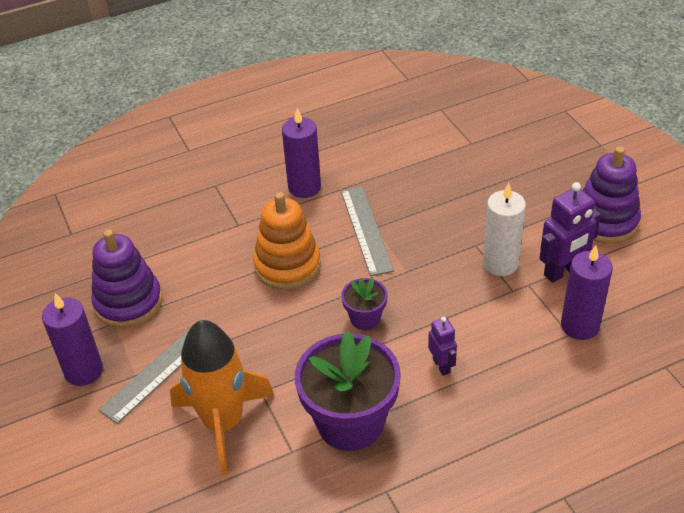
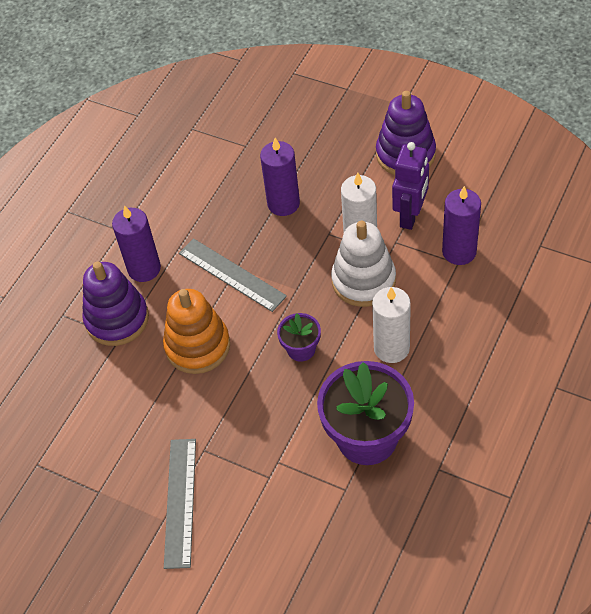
camera: 35 degrees left, 10 degrees up
(84, 371) = (116, 547): purple candle -> purple candle (283, 203)
(128, 302) = (94, 466): purple stacking toy -> purple stacking toy (117, 319)
(223, 423) = (273, 506): orange rocket -> none
(441, 366) = (391, 348): purple robot -> white candle
(470, 298) = (363, 281): none -> white stacking toy

